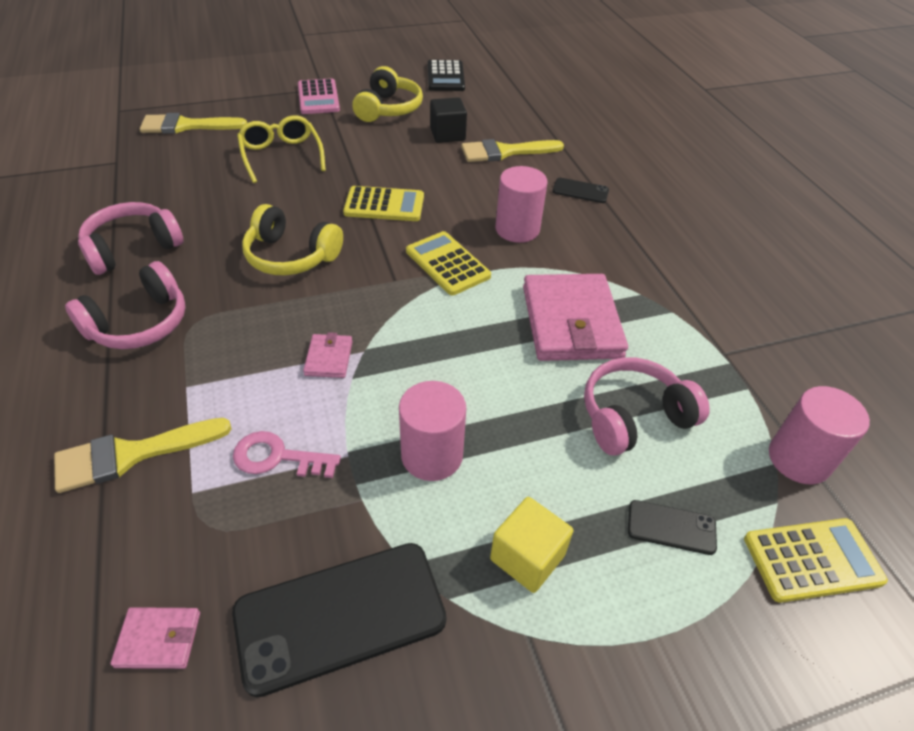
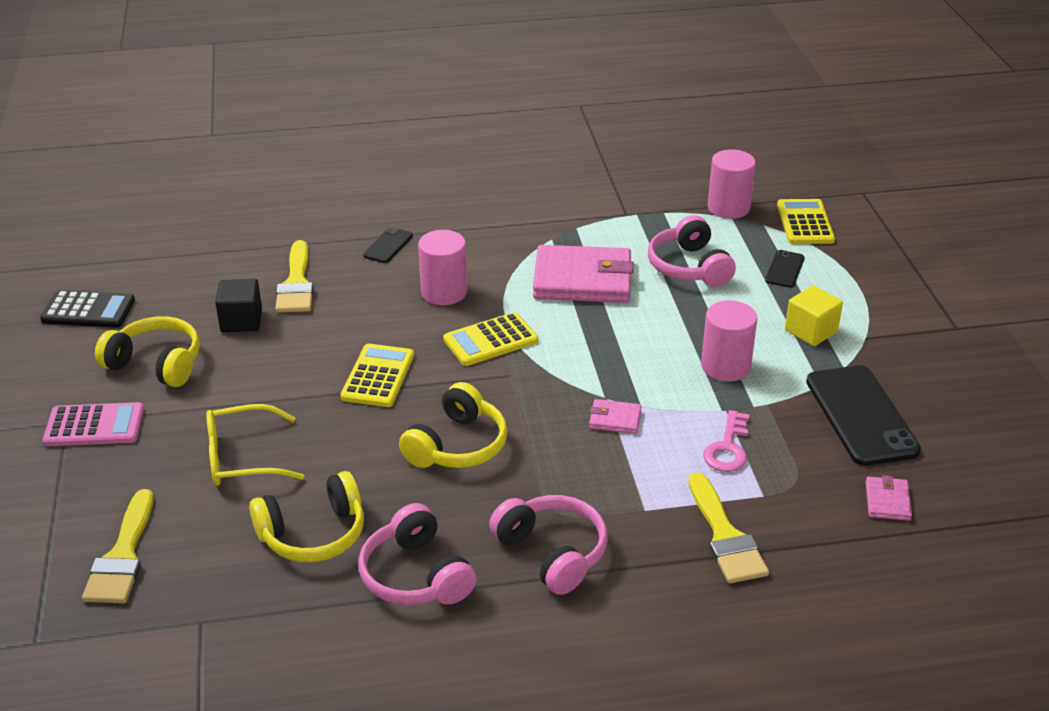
camera: 80 degrees left, 10 degrees down
(192, 195) = (313, 534): none -> yellow headphones

